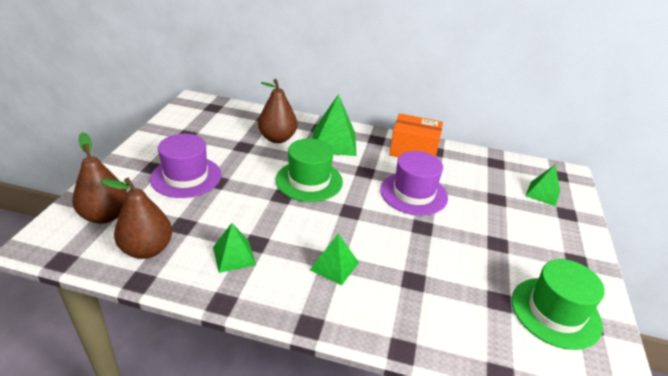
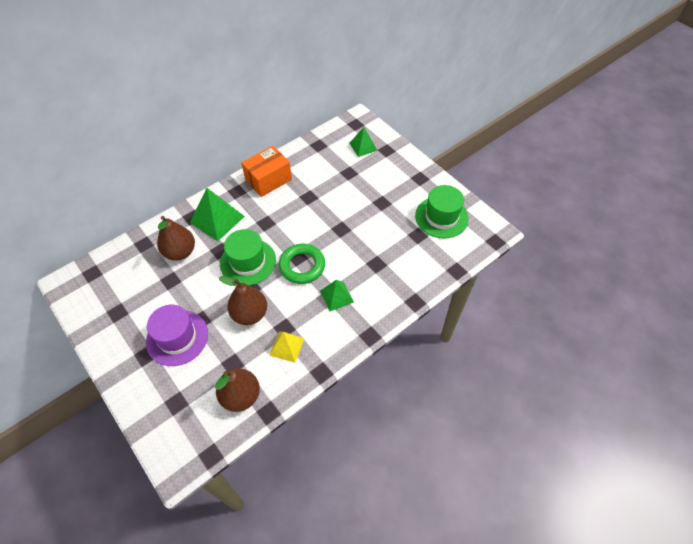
camera: 50 degrees left, 20 degrees up
(105, 216) = (181, 411): brown pear -> brown pear (250, 314)
(234, 256) = (287, 346): green pyramid -> yellow pyramid
(344, 219) = (302, 266): none -> green ring
(413, 193) = (309, 211): purple hat -> none

